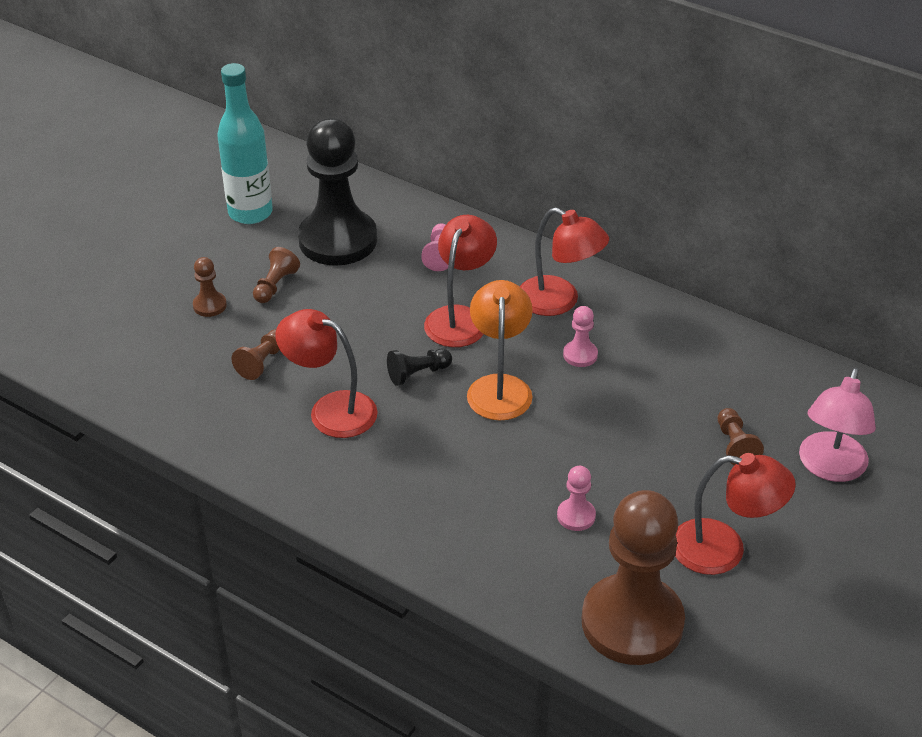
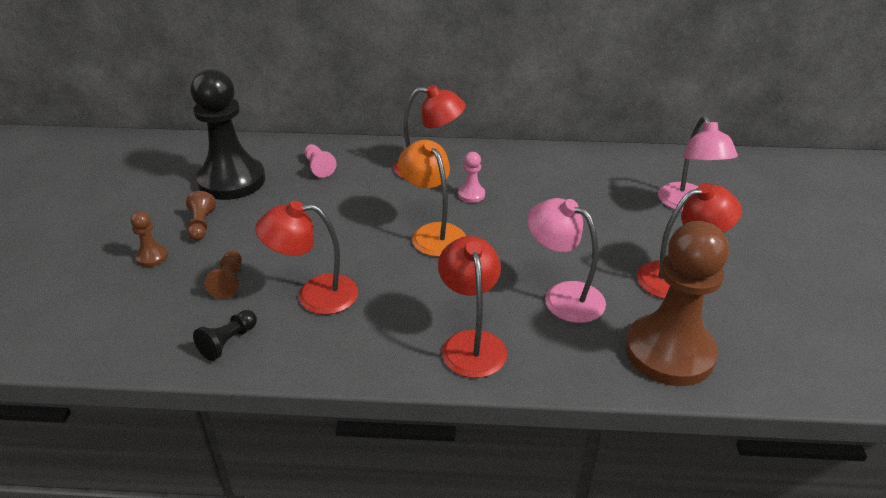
camera: 30 degrees left, 5 degrees down
(250, 213) = (144, 184): turquoise bottle -> none
(417, 373) = (364, 246): black pawn -> black pawn (228, 342)
(460, 318) = (366, 200): red lamp -> red lamp (471, 343)
(576, 516) = (563, 296): pink pawn -> pink lamp
(735, 446) = (620, 213): brown pawn -> none

